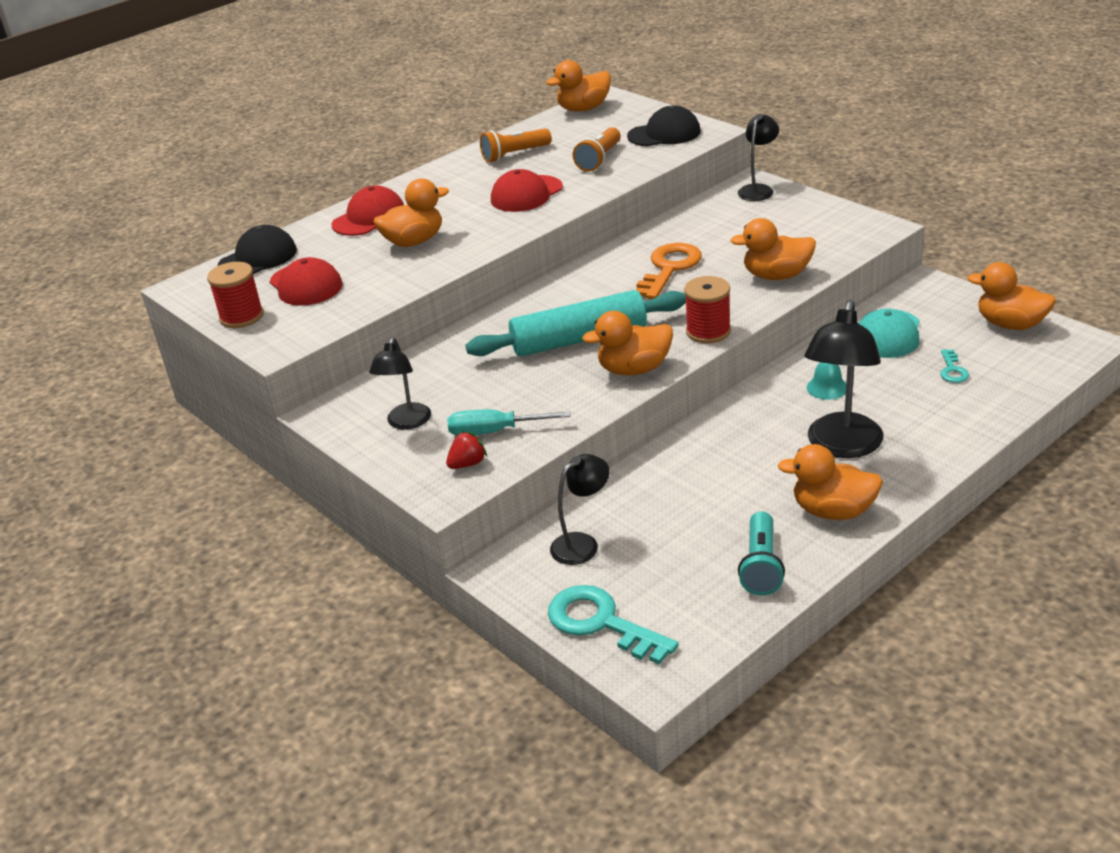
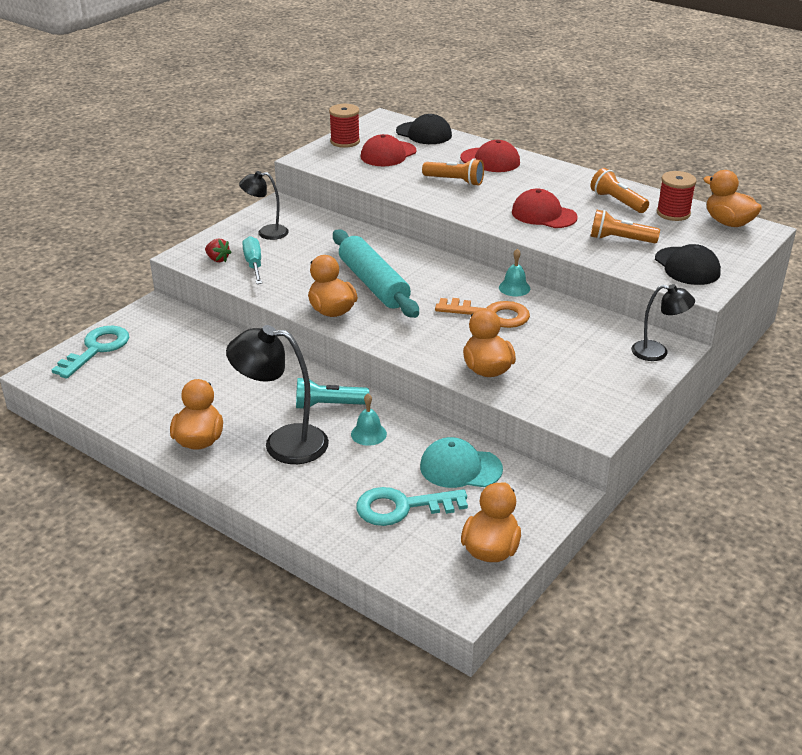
camera: 75 degrees right, 0 degrees up
(414, 241) = (455, 181): orange duck -> orange flashlight
(582, 544) = (176, 335): black lamp -> none
(616, 252) = (514, 288): none -> turquoise bell
(708, 331) = (388, 339): red spool -> red spool (673, 213)
(761, 566) = (141, 409): turquoise flashlight -> turquoise flashlight (328, 405)
(952, 370) = (401, 507): turquoise key -> turquoise key, size x2.03

